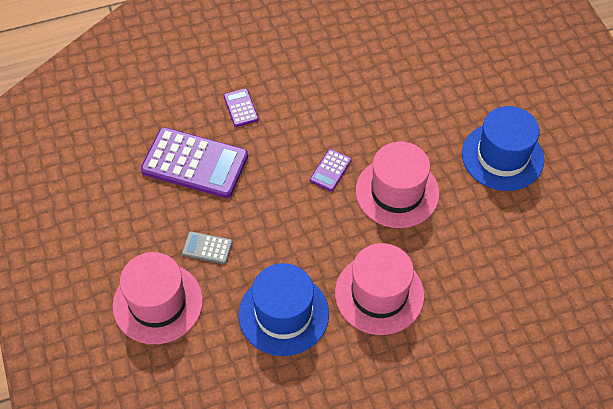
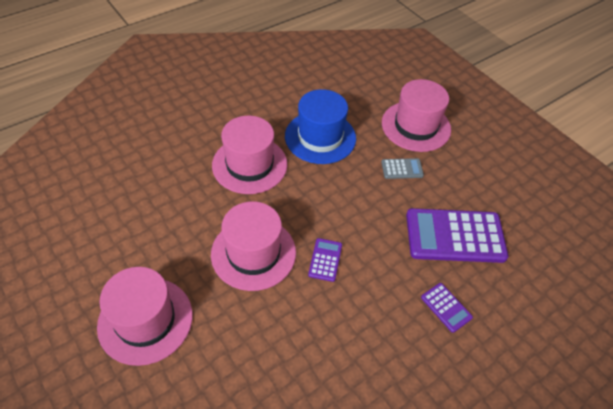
camera: 160 degrees right, 5 degrees down
(502, 156) = (145, 320): blue hat -> pink hat

